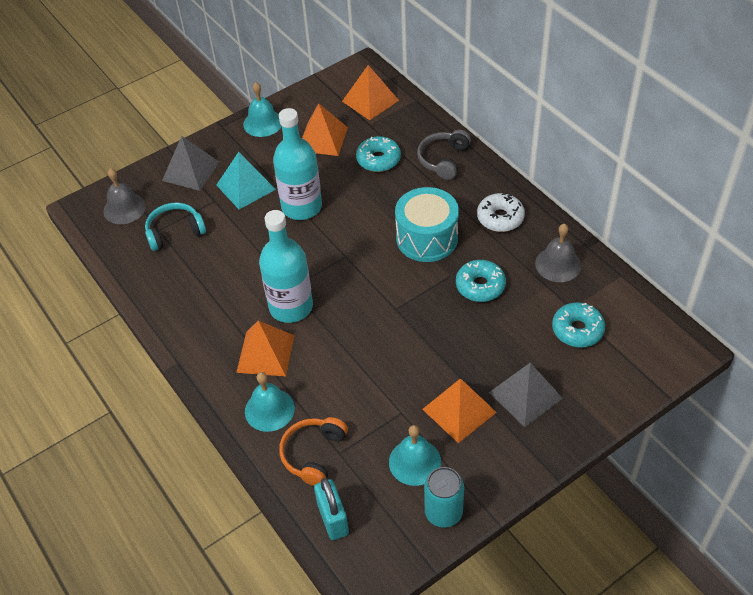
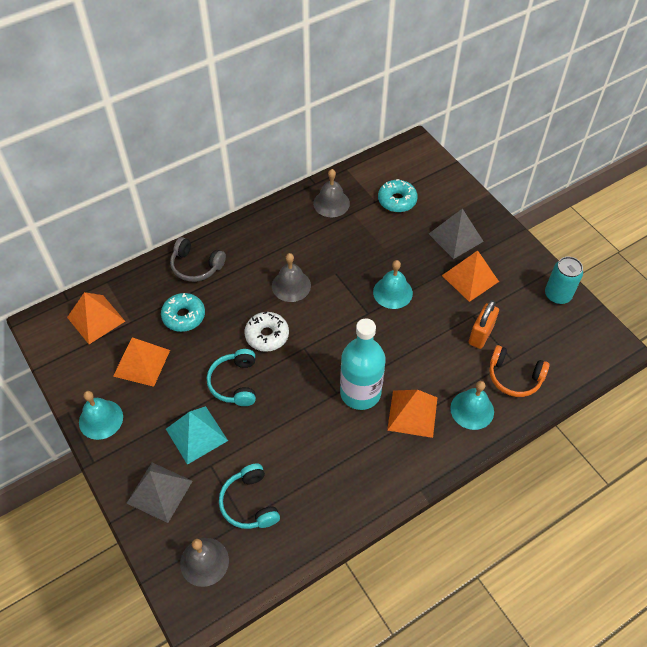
camera: 90 degrees left, 5 degrees up
(301, 207) = (235, 383): turquoise bottle -> turquoise headphones
(333, 519) = (570, 365): turquoise padlock -> none
(372, 420) = (481, 335): none -> orange padlock
(415, 462) = (517, 309): turquoise bell -> turquoise bell (392, 292)
(427, 238) = (291, 285): turquoise drum -> grey bell
(480, 286) = (349, 254): turquoise donut -> none
(500, 218) = (275, 233): white donut -> white donut (267, 335)

